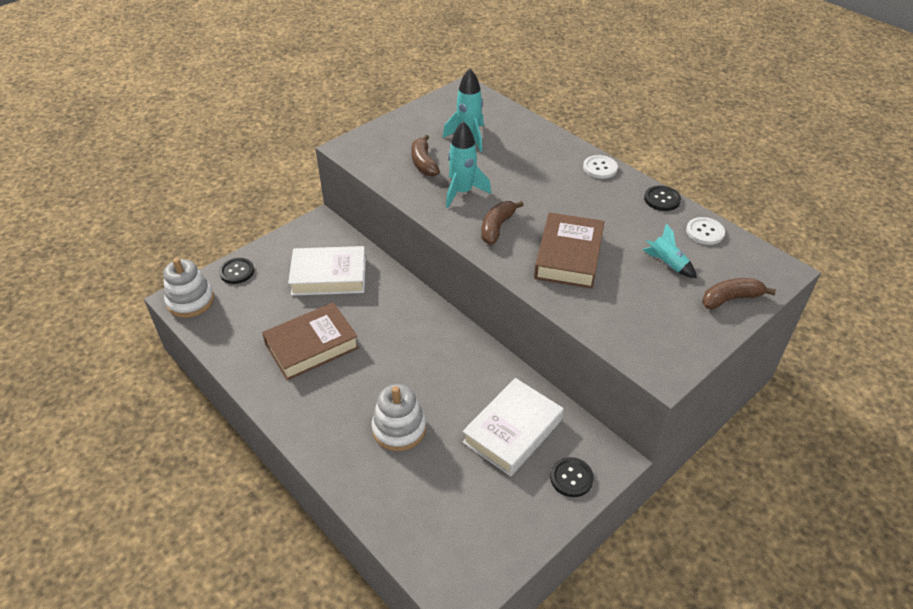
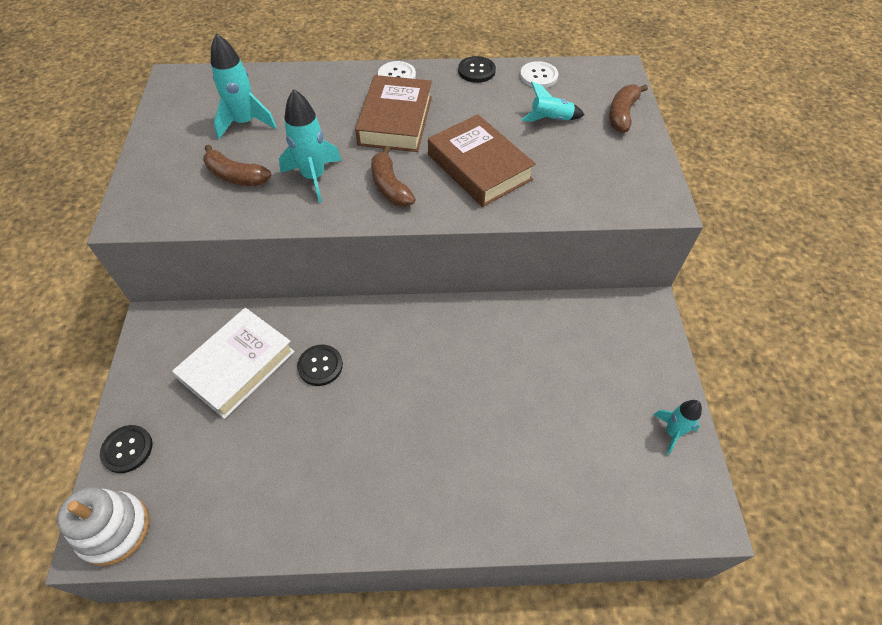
camera: 50 degrees left, 10 degrees up
(312, 346) = (315, 445): brown book -> brown book (395, 120)
(399, 429) = (490, 438): white stacking toy -> none
(511, 536) = (672, 432): none -> turquoise rocket
(512, 431) = (567, 353): white book -> none
(571, 478) = (646, 347): black button -> black button (320, 366)

